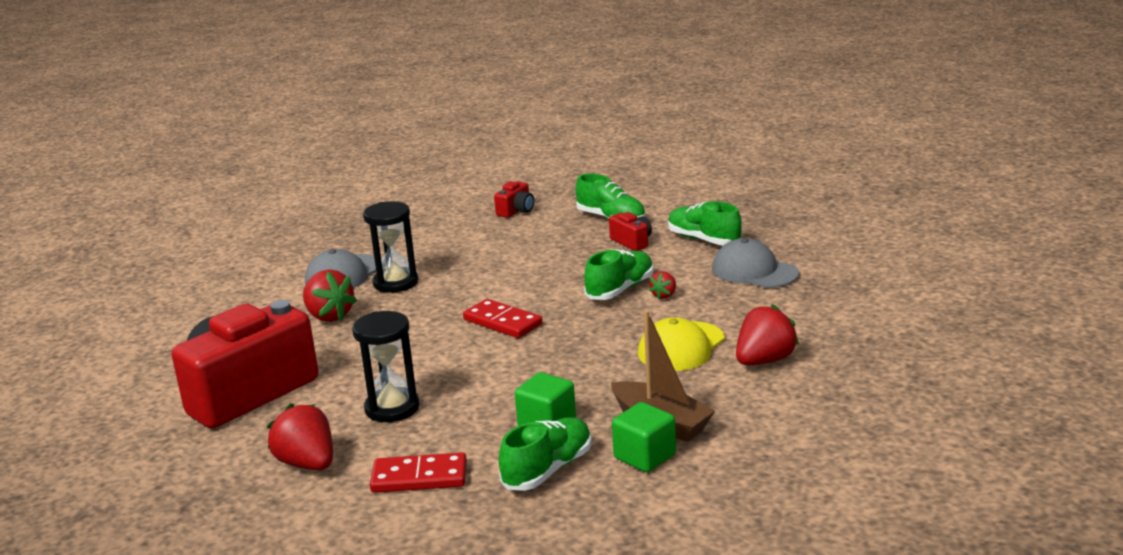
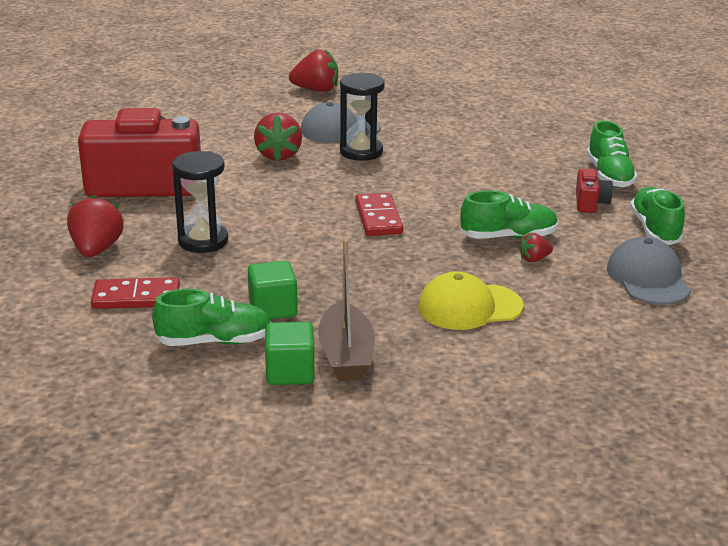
camera: 40 degrees right, 5 degrees up
(419, 477) = (136, 297): red domino -> red domino turned 45 degrees counterclockwise
(516, 211) = (545, 135): red camera -> none
(764, 361) = (513, 355): red strawberry -> red strawberry (316, 90)

